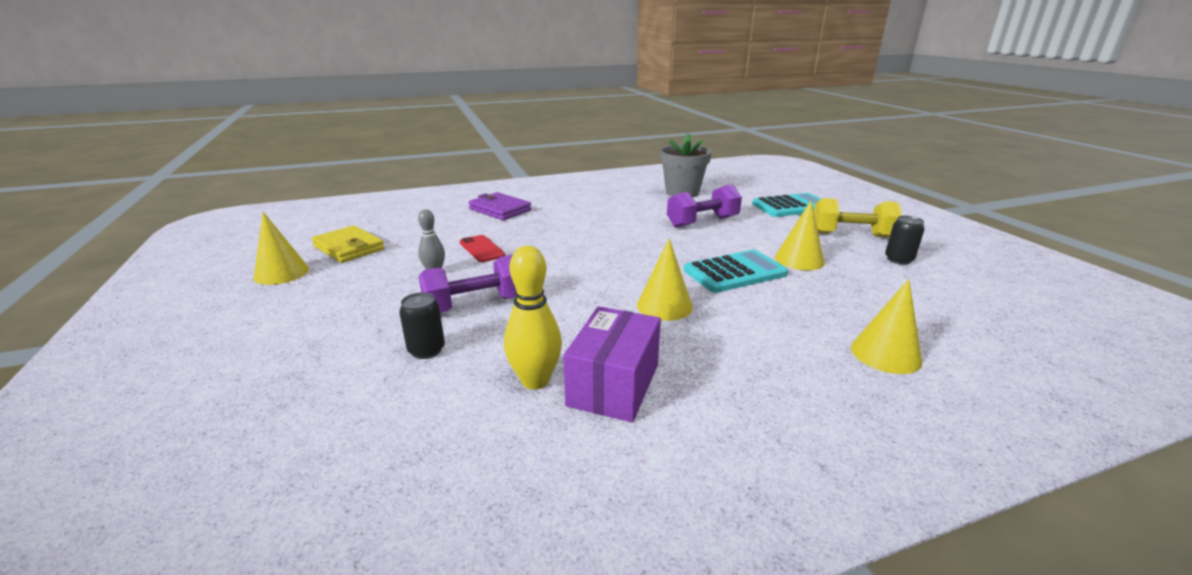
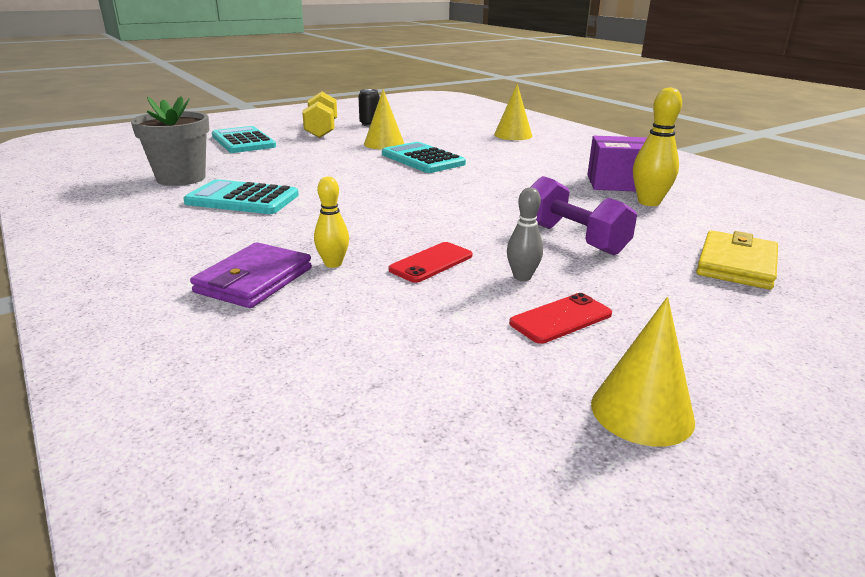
camera: 105 degrees left, 0 degrees up
(349, 248) = (495, 379): yellow wallet -> yellow wallet (736, 265)
(374, 273) = (561, 319): none -> red phone
(426, 350) = (668, 243): black can -> none
(504, 225) = (333, 264): none -> yellow bowling pin
(630, 207) = (242, 199): none -> turquoise calculator
(664, 306) = (502, 176): yellow cone -> none
(702, 222) = (297, 169): purple dumbbell -> none

